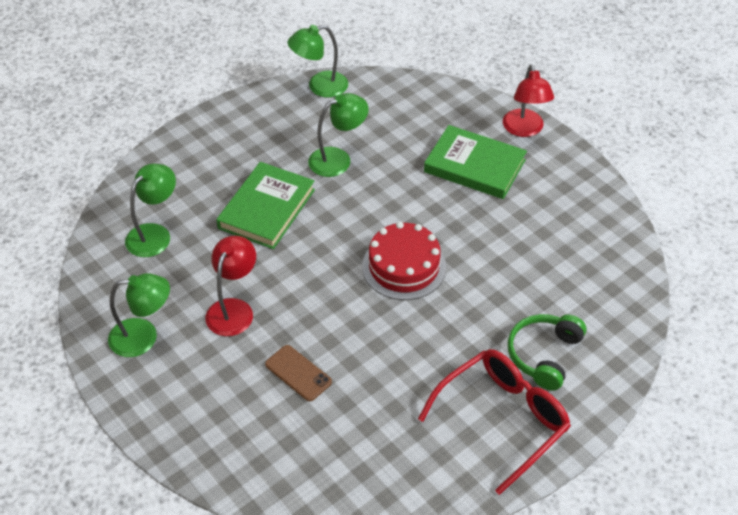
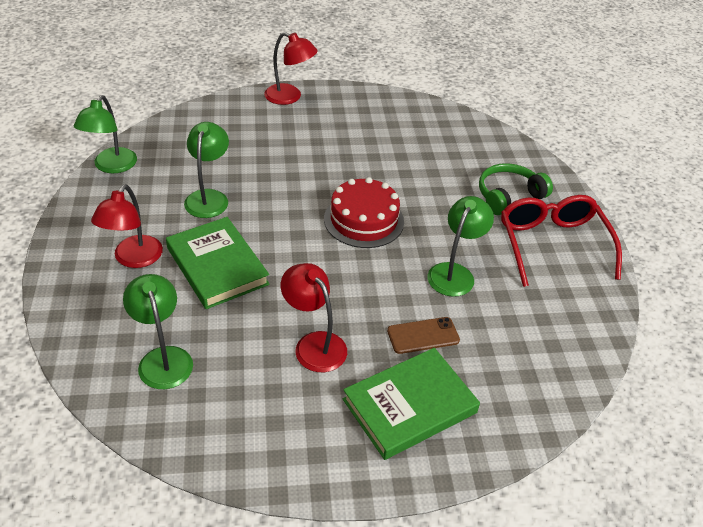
camera: 60 degrees left, 5 degrees down
(143, 337) = (289, 428): green lamp -> green lamp (454, 273)
(234, 161) = (133, 259): none -> red lamp
(474, 166) = (299, 136): green book -> green book (409, 406)
(544, 355) = (508, 196): green headphones -> green headphones turned 90 degrees clockwise

